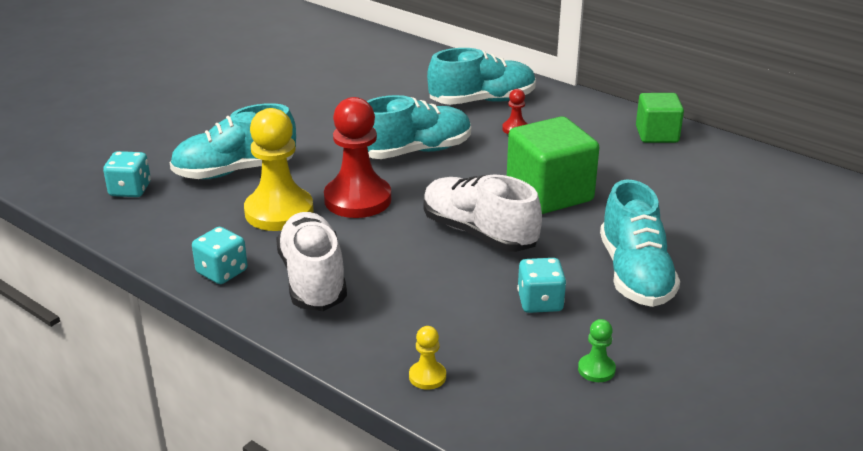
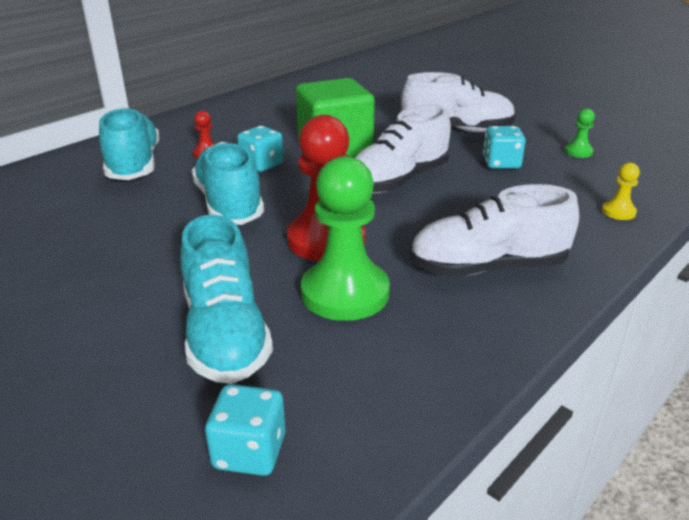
camera: 85 degrees left, 0 degrees up
(222, 272) = (483, 333): turquoise dice -> turquoise dice (262, 165)
(279, 212) = (345, 293): yellow pawn -> green pawn
(635, 274) = (457, 130): turquoise shoe -> white shoe
(657, 134) = (248, 104): green cube -> none

